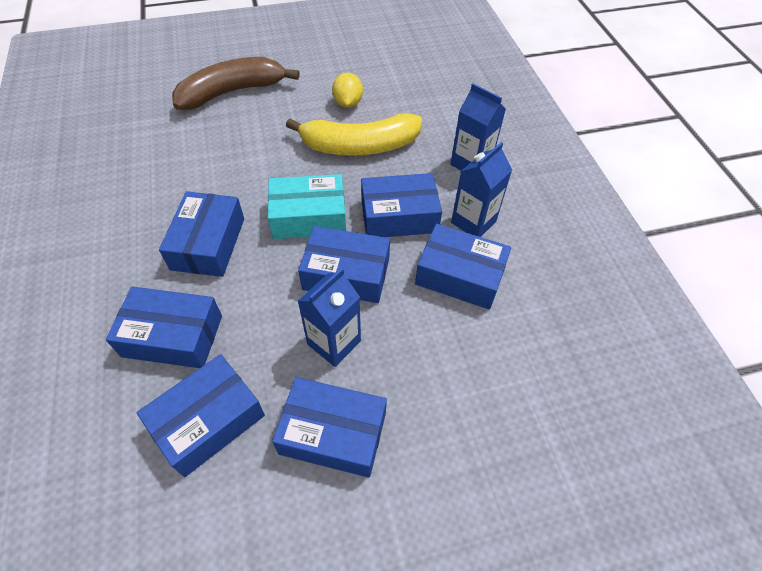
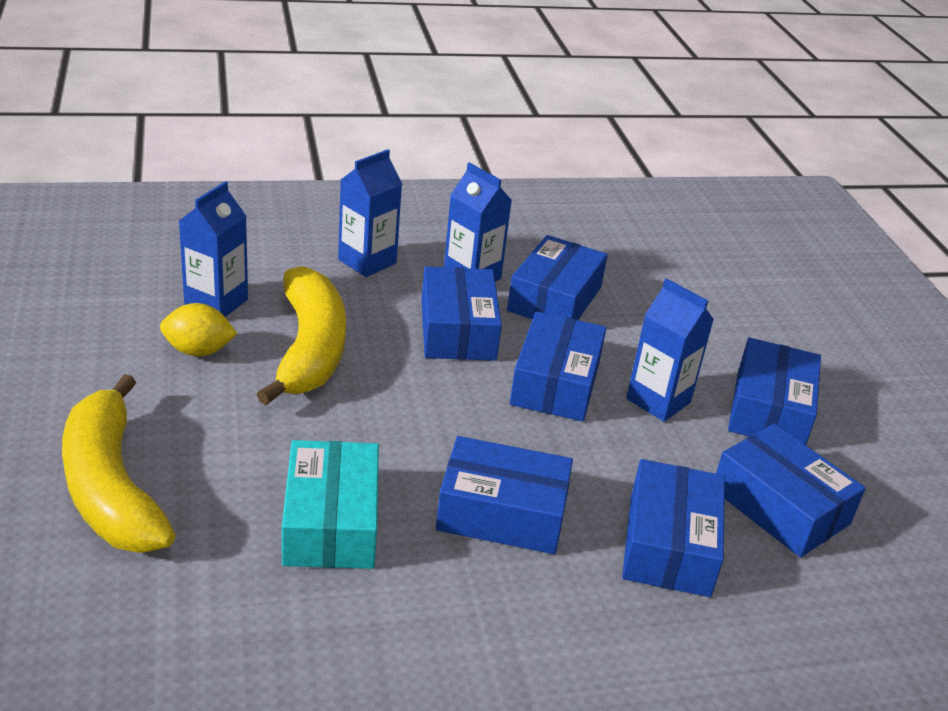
camera: 90 degrees left, 20 degrees down
(232, 92) = (111, 487): brown banana -> yellow banana
(309, 217) = (453, 408): turquoise box -> turquoise box (331, 522)
(398, 103) = (216, 302): none -> blue carton

